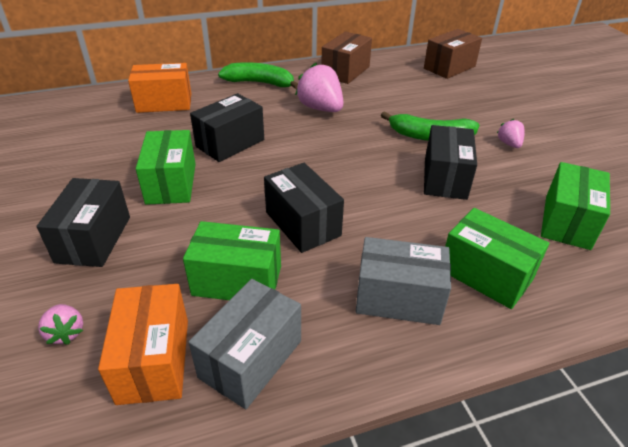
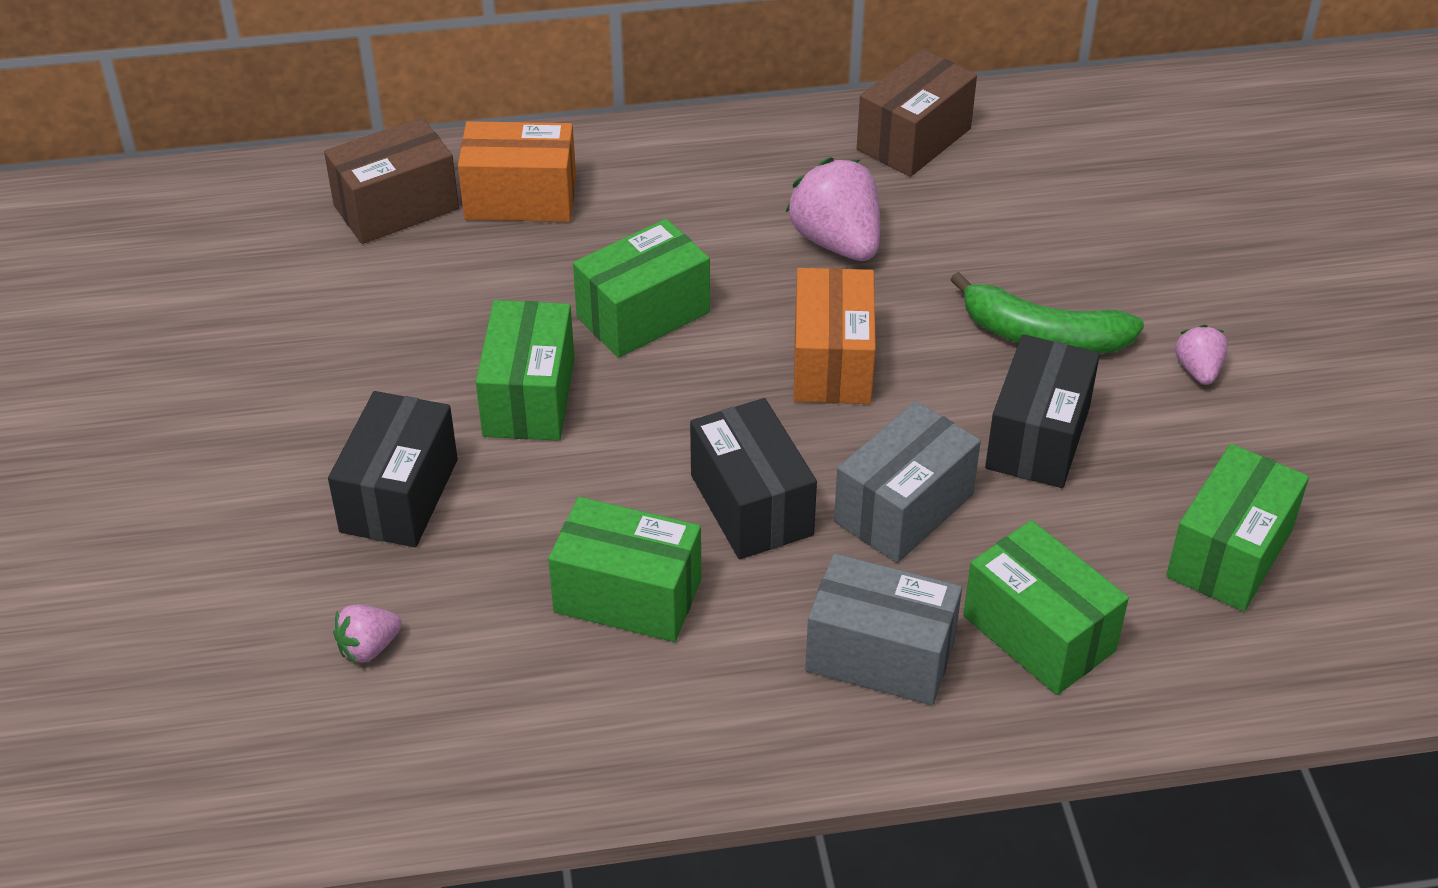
camera: 10 degrees right, 5 degrees up
(66, 333) = (368, 648): pink strawberry -> pink strawberry turned 75 degrees clockwise
(154, 360) = (495, 703): orange box -> orange box (832, 362)
(230, 143) = (643, 315): black box -> green box
(250, 359) = (634, 719): grey box -> grey box (903, 508)
(260, 83) = (722, 159): green banana -> none
(449, 67) = (1153, 145): brown box -> brown box (396, 207)

